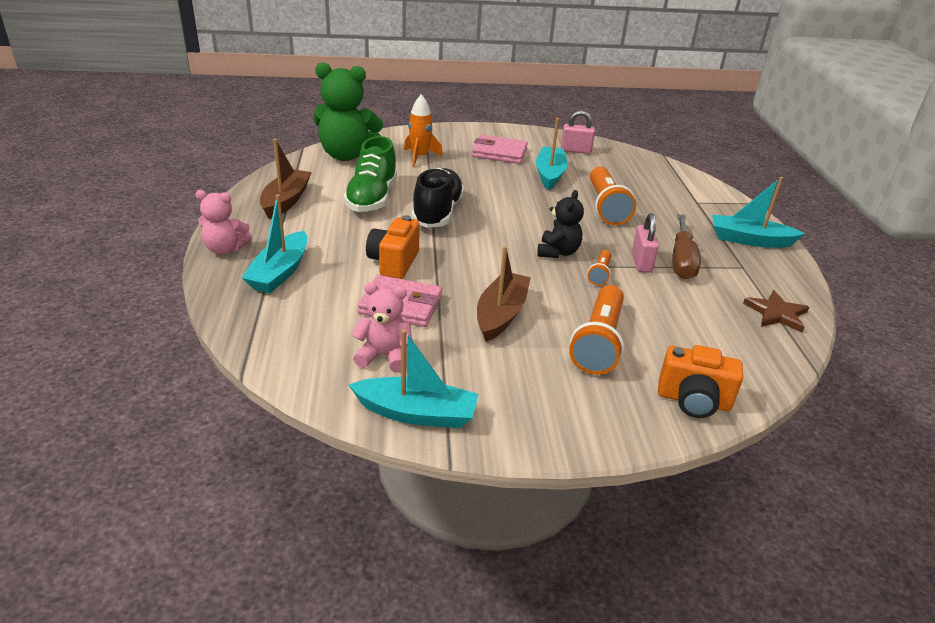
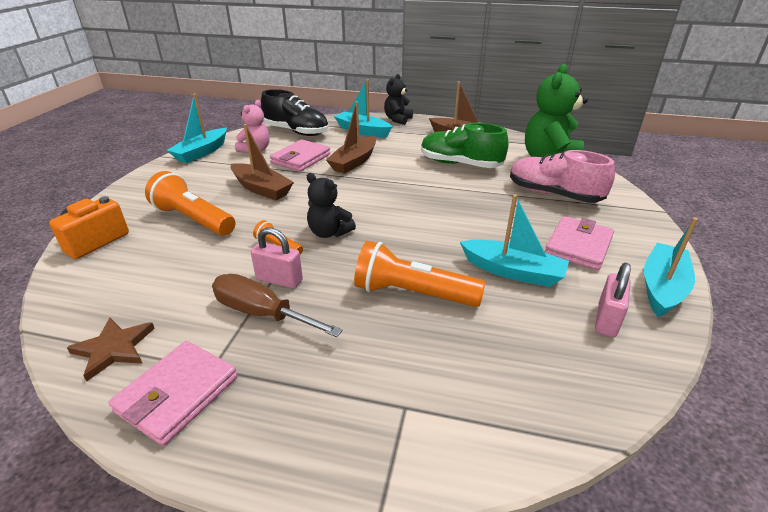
camera: 110 degrees right, 0 degrees up
(225, 249) = (397, 119): pink teddy bear -> black teddy bear
(393, 263) = (354, 162): orange camera -> brown boat
(420, 157) = (553, 194): orange rocket -> pink shoe
(437, 213) = (426, 187): black shoe -> black shoe (296, 132)
(749, 240) = (264, 416): turquoise boat -> turquoise boat (662, 287)
(772, 272) = (177, 394): none -> pink wallet

